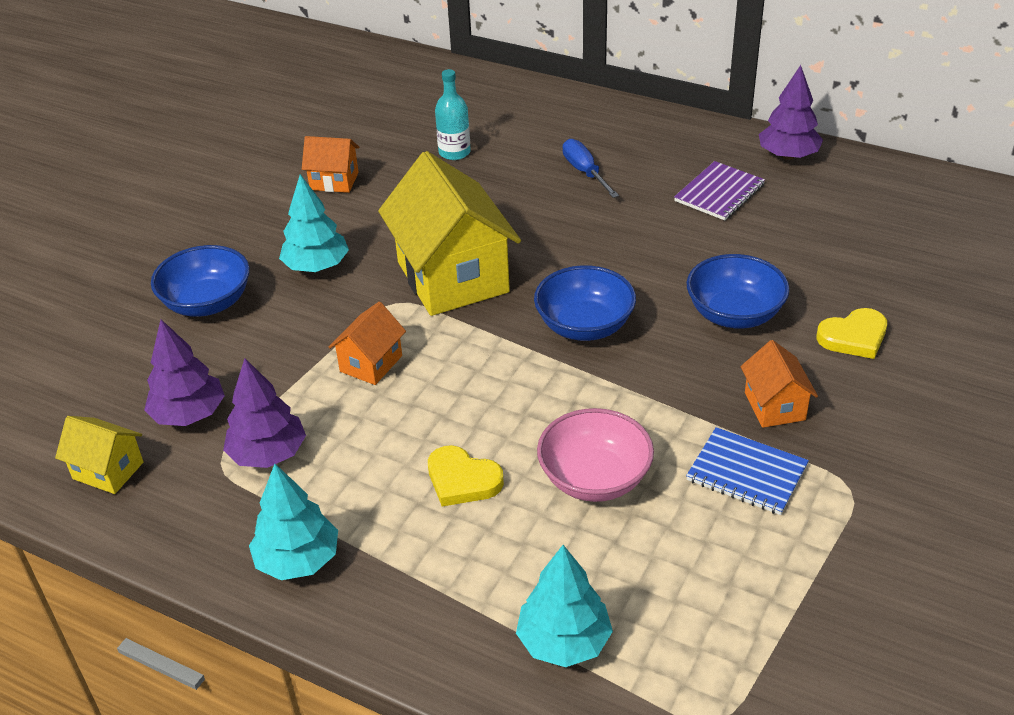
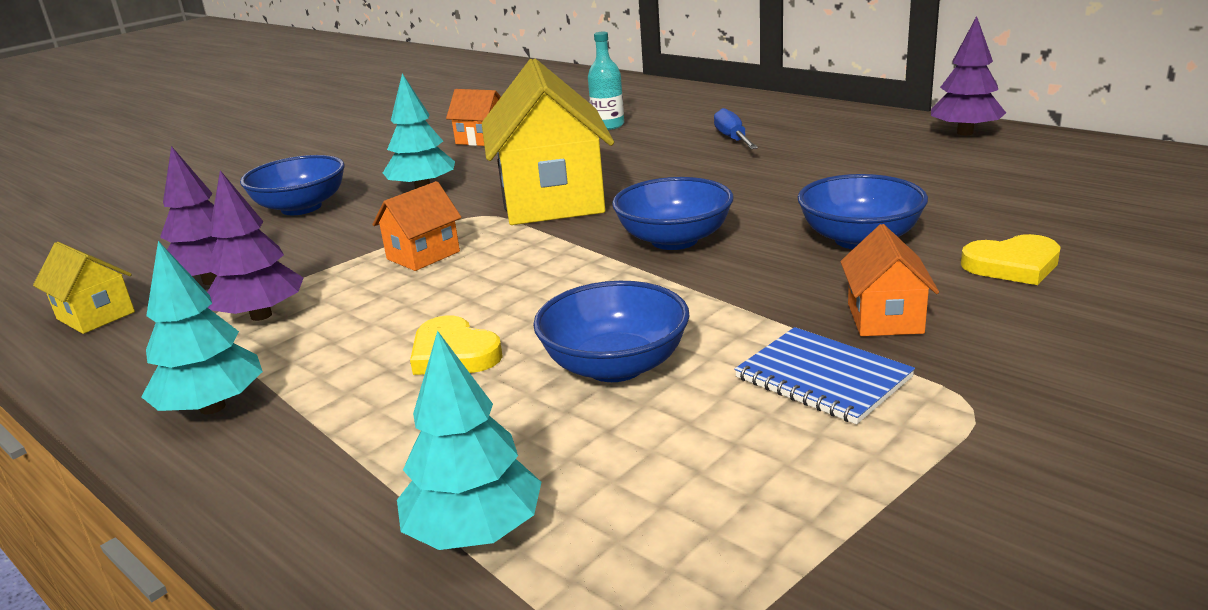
camera: 15 degrees right, 15 degrees down
(594, 478) = (615, 366): pink bowl -> blue bowl
(719, 193) = (875, 155): purple notebook -> none

